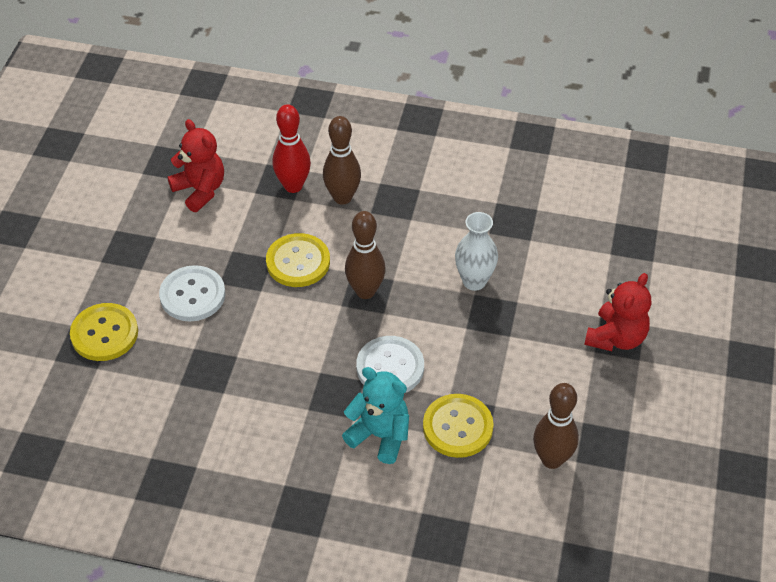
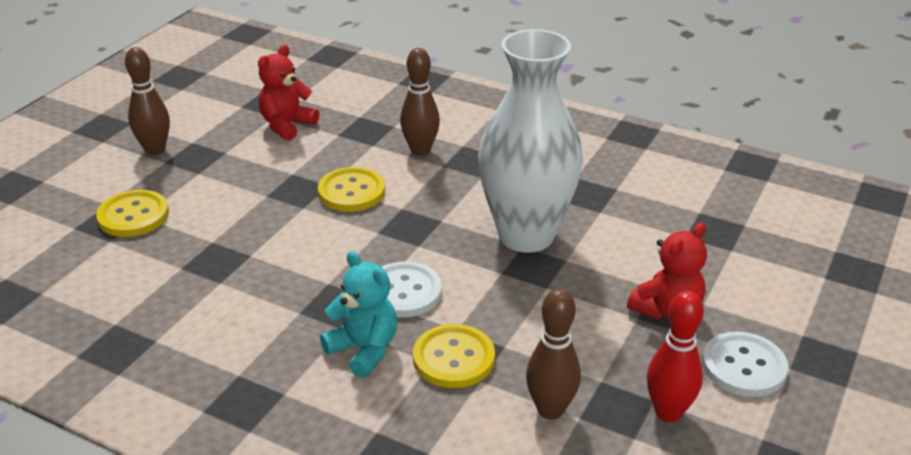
camera: 15 degrees right, 15 degrees down
(192, 295) = (235, 200): white button -> white button (744, 366)
(200, 190) = (287, 125): red teddy bear -> red teddy bear turned 120 degrees counterclockwise
(293, 186) = (376, 135): red bowling pin -> red bowling pin (668, 412)
(365, 291) = (408, 225): brown bowling pin -> brown bowling pin (155, 150)
(474, 281) = (526, 235): white vase -> white vase, size x2.14

